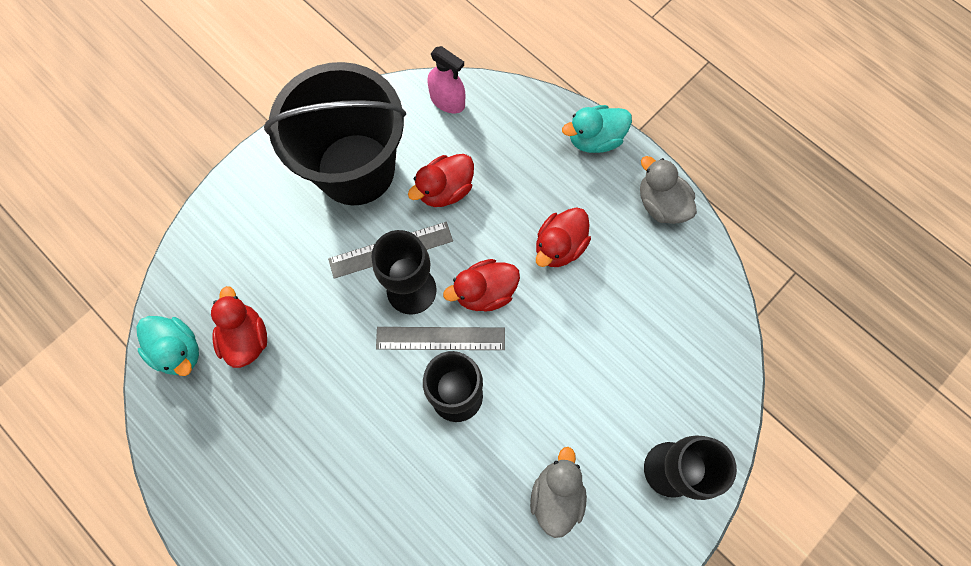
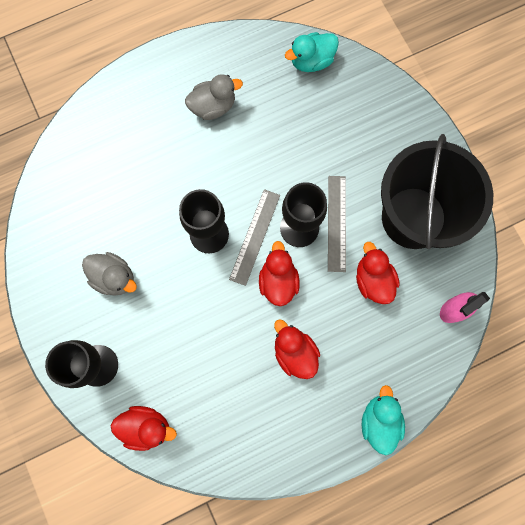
camera: 110 degrees right, 5 degrees up
(246, 338) = (304, 106): red duck -> red duck (146, 426)
(661, 204) = (302, 452): grey duck -> grey duck (213, 106)

